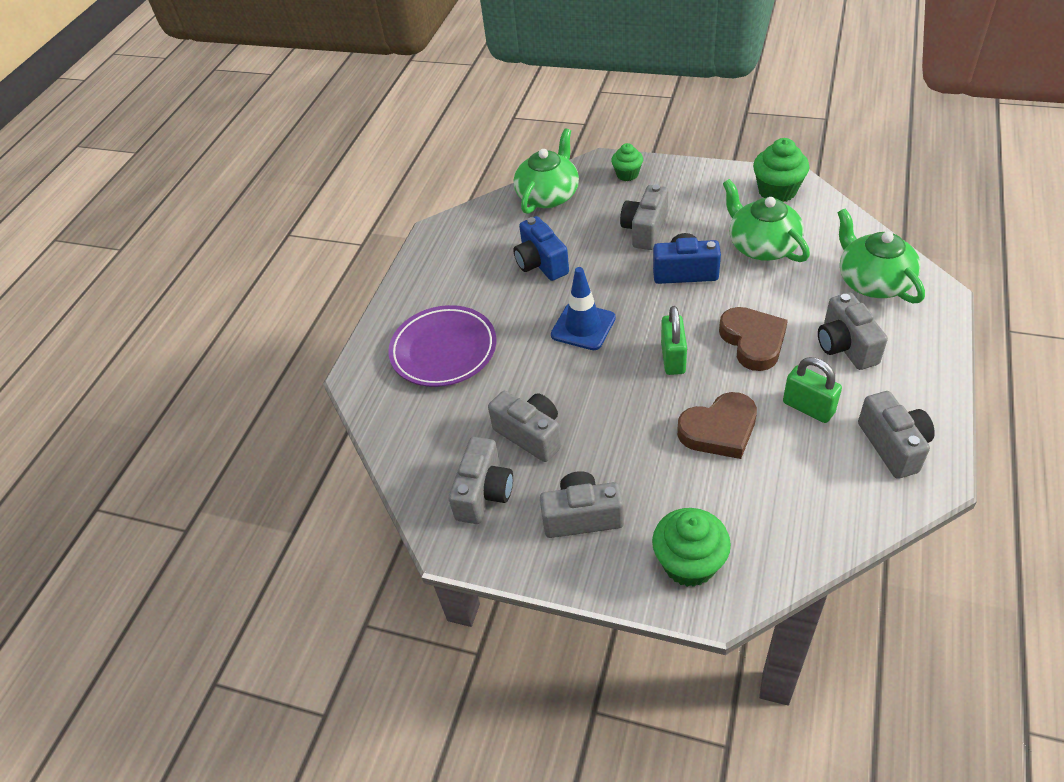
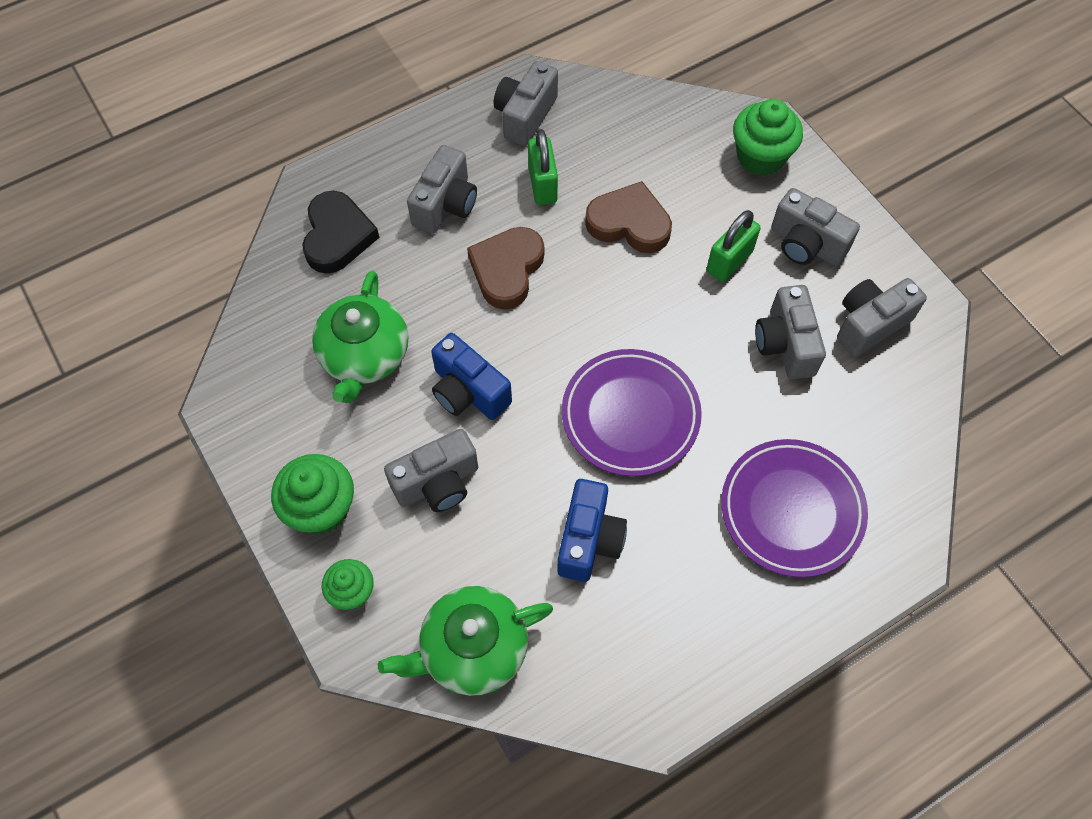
camera: 145 degrees left, 15 degrees up
(583, 326) = (630, 416): blue traffic cone -> purple plate
(673, 358) = (590, 312): green padlock -> green padlock (729, 261)
(777, 191) = (254, 407): green cupcake -> green cupcake (321, 508)
(873, 281) = (337, 236): green teapot -> black heart

